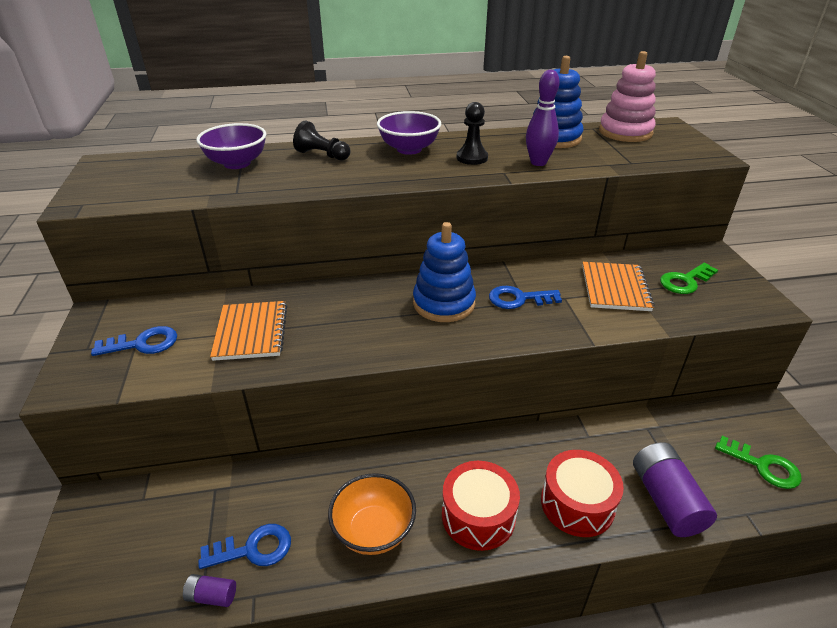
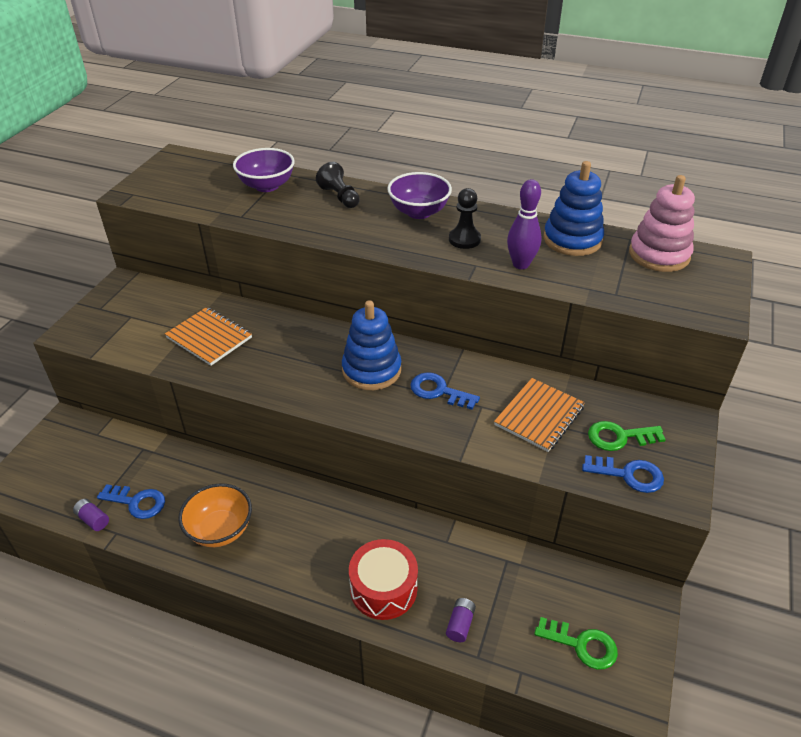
camera: 30 degrees right, 5 degrees up
(143, 344) = (134, 318): blue key -> blue key (629, 475)
(251, 332) = (209, 338): orange notebook -> orange notebook turned 75 degrees counterclockwise
(478, 516) = (300, 558): red drum -> none
(666, 500) = (460, 624): purple battery -> purple battery, size x0.48
(763, 466) = (582, 645): green key -> green key turned 45 degrees counterclockwise

